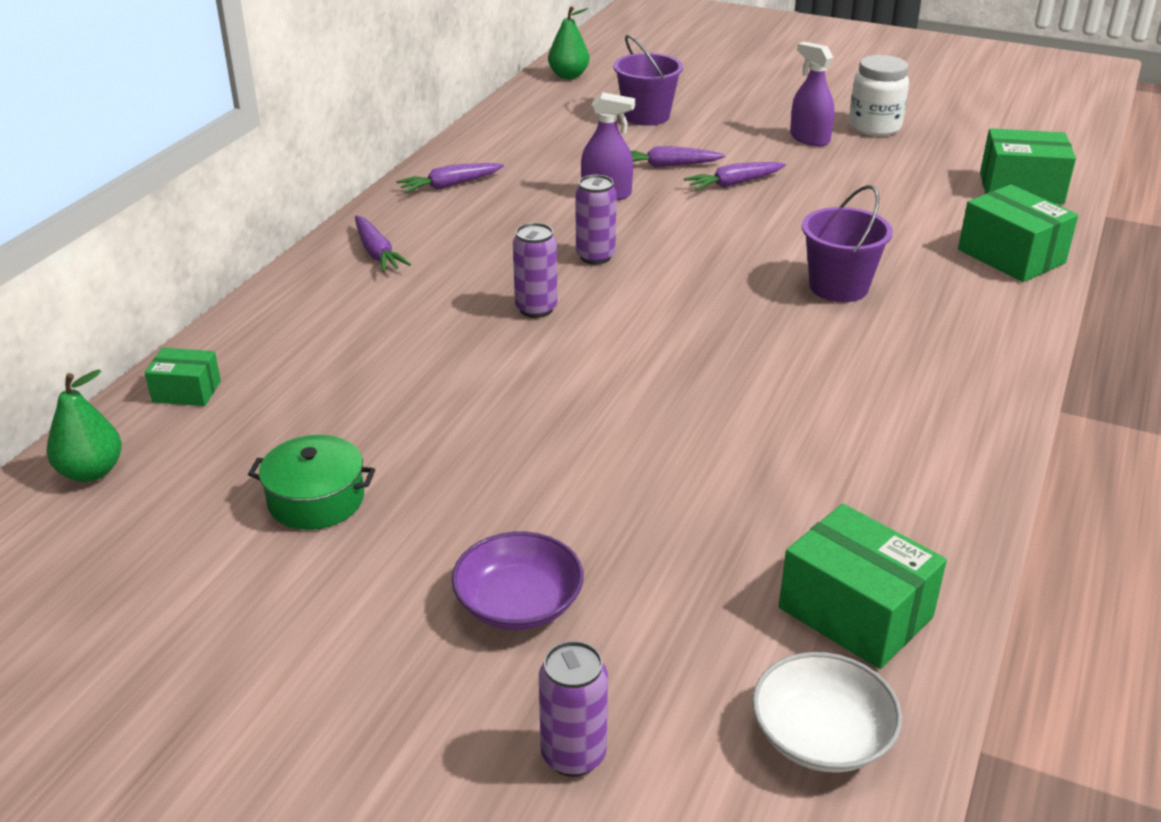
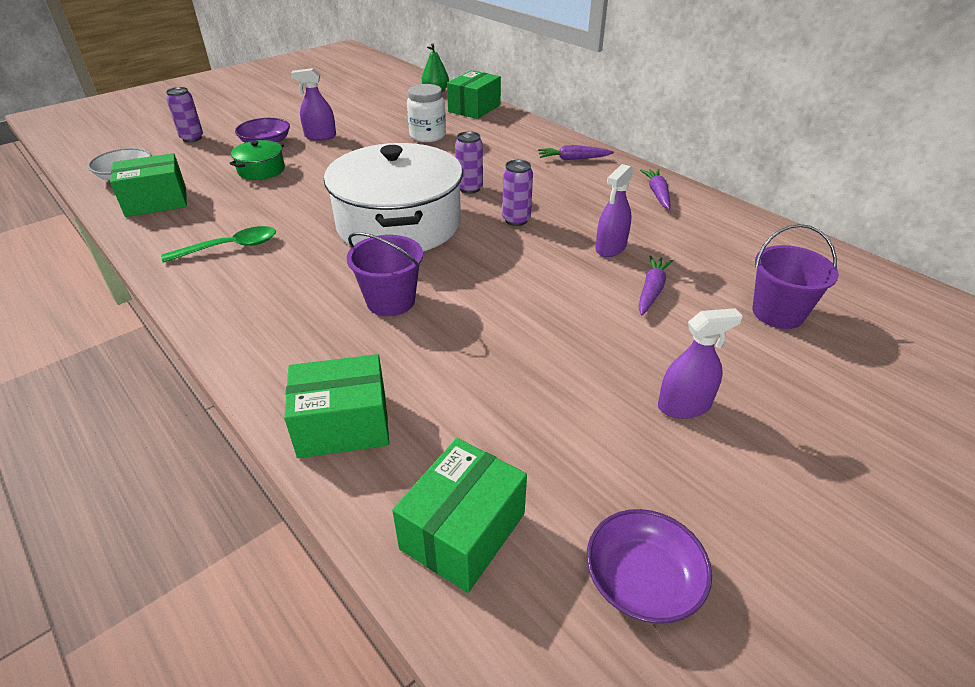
camera: 115 degrees right, 5 degrees up
(186, 391) = (474, 108): green box -> green box, size x1.75
(316, 499) = (372, 121): green pot -> green pot (261, 170)
(437, 538) = (320, 136): none -> purple spray bottle
(568, 76) = (905, 296): green pear -> none
(683, 333) = (399, 224): none -> white pot
(734, 184) = (596, 314): purple carrot -> none
(874, 127) = (703, 482): white jar -> white jar (427, 136)
(878, 447) = (230, 247): none -> green spoon
(971, 135) = (642, 580): none -> purple bowl

